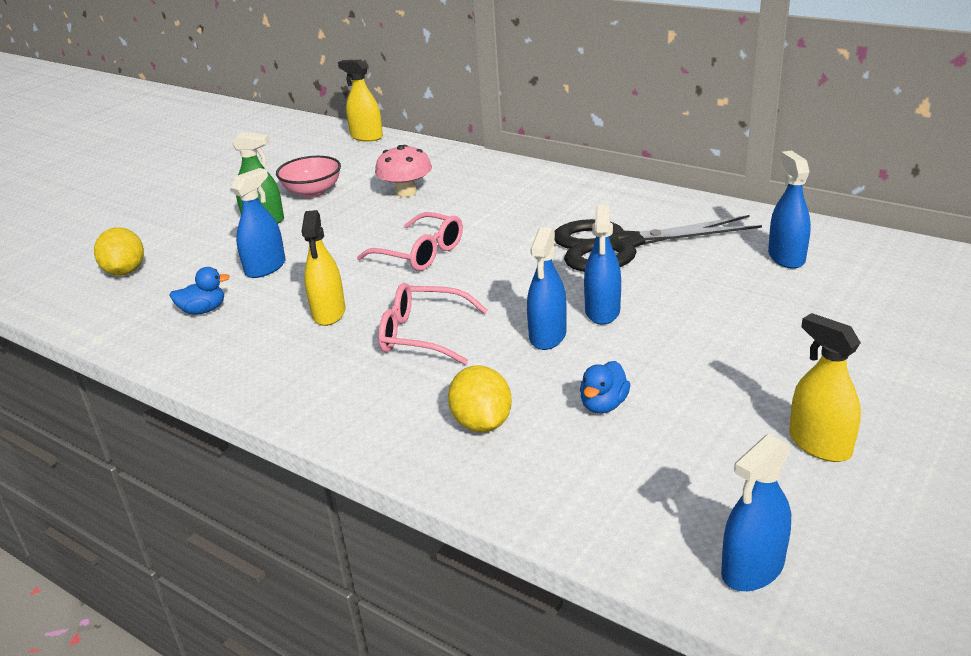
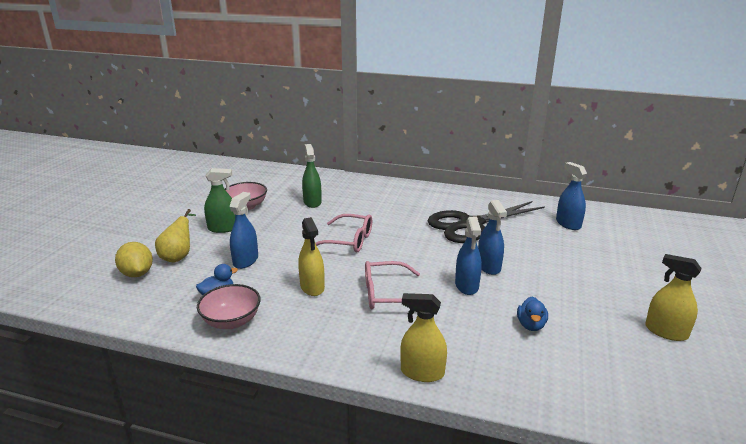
camera: 20 degrees left, 5 degrees down
(186, 254) = (178, 256): none -> yellow pear
(200, 345) = (231, 321): none -> pink bowl
(366, 137) = (261, 168): yellow spray bottle -> yellow spray bottle (422, 372)
(406, 192) = (312, 202): pink mushroom -> green spray bottle
(482, 423) = (465, 348): yellow lemon -> none
(752, 568) = (687, 414): blue spray bottle -> none

